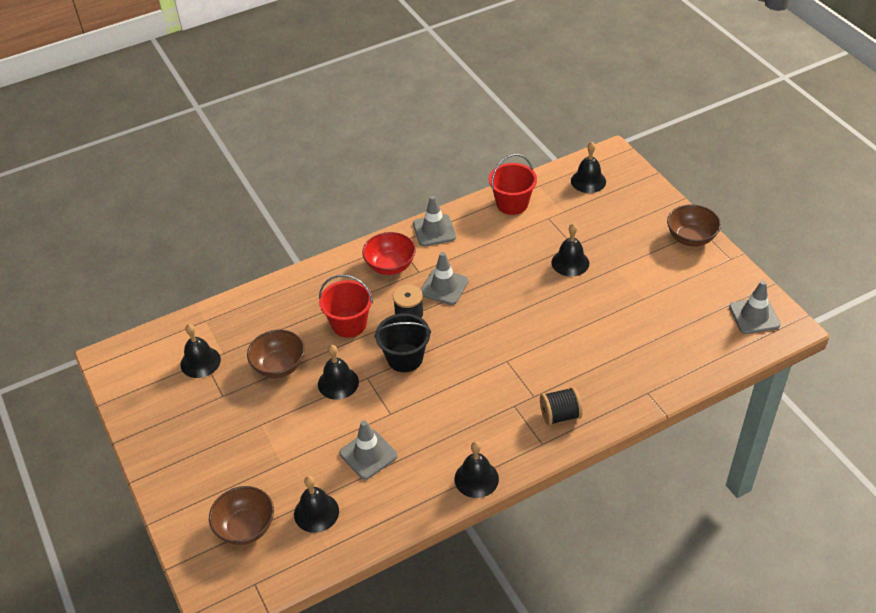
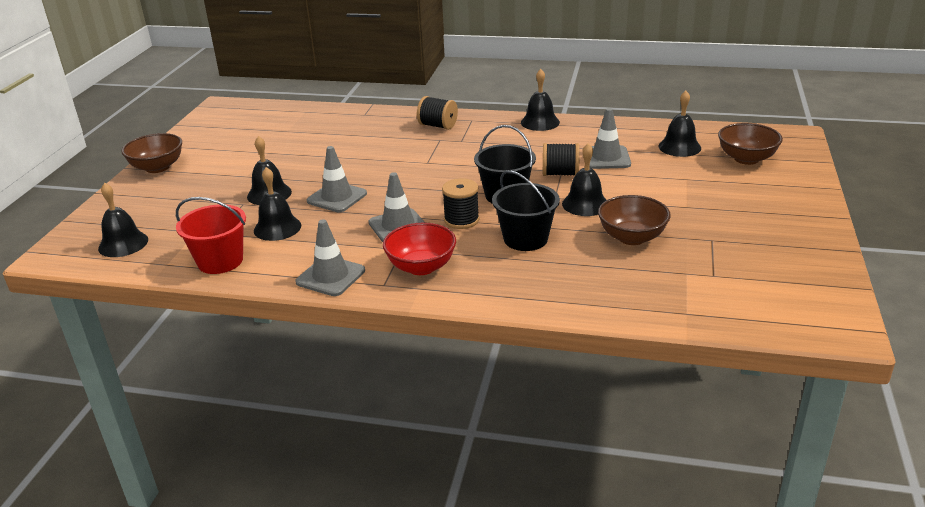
camera: 140 degrees left, 15 degrees down
(200, 362) = (719, 276): black bell -> black bell (277, 228)
(349, 324) = (525, 239): red bucket -> black bucket
(387, 409) = (560, 174): none -> black spool
(754, 316) = (226, 117): grey traffic cone -> grey traffic cone (337, 197)

